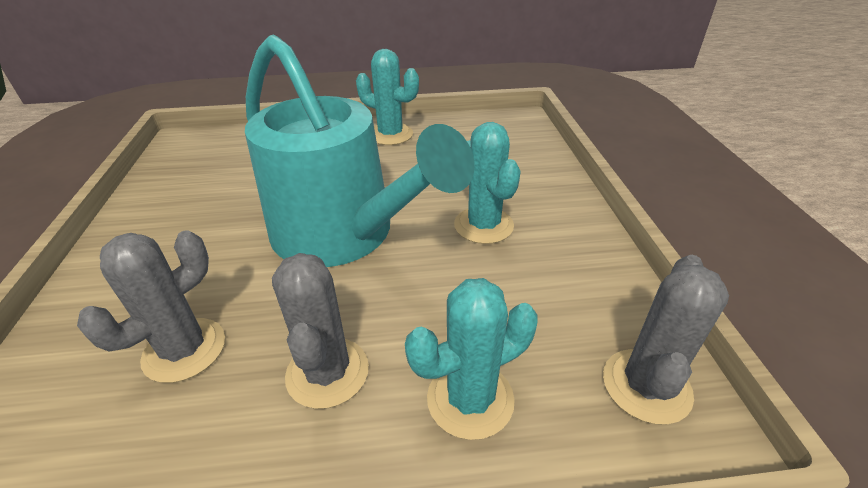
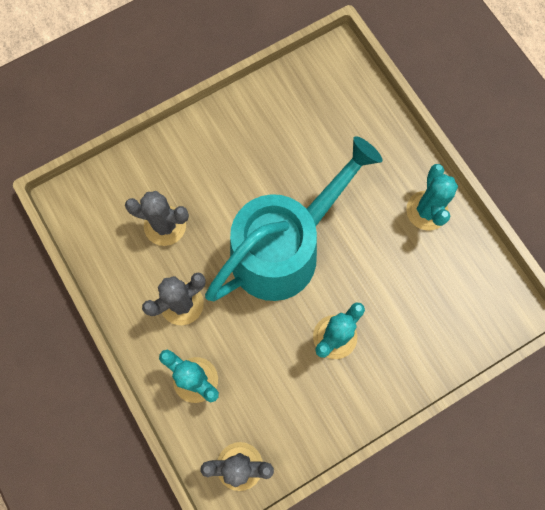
camera: 65 degrees right, 35 degrees up
(342, 234) = (283, 249): turquoise watering can -> turquoise watering can turned 150 degrees counterclockwise

